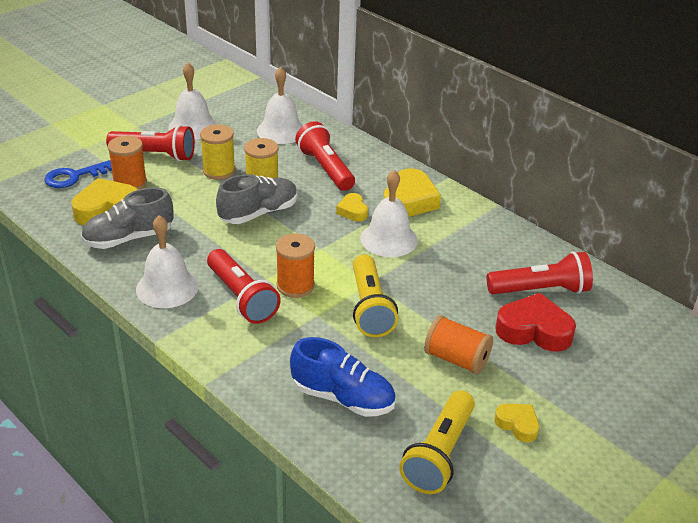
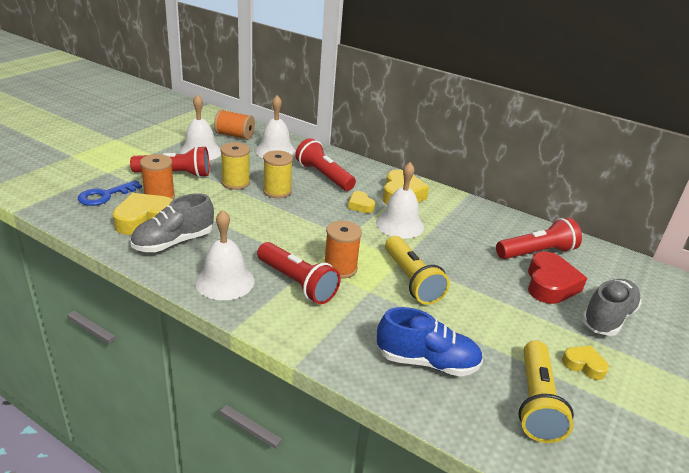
camera: 15 degrees left, 5 degrees down
(258, 213) = (283, 213): grey shoe -> grey shoe (607, 318)
(456, 359) = (504, 315): orange spool -> orange spool (234, 136)
(534, 330) = (550, 284): red heart -> red heart turned 105 degrees clockwise

